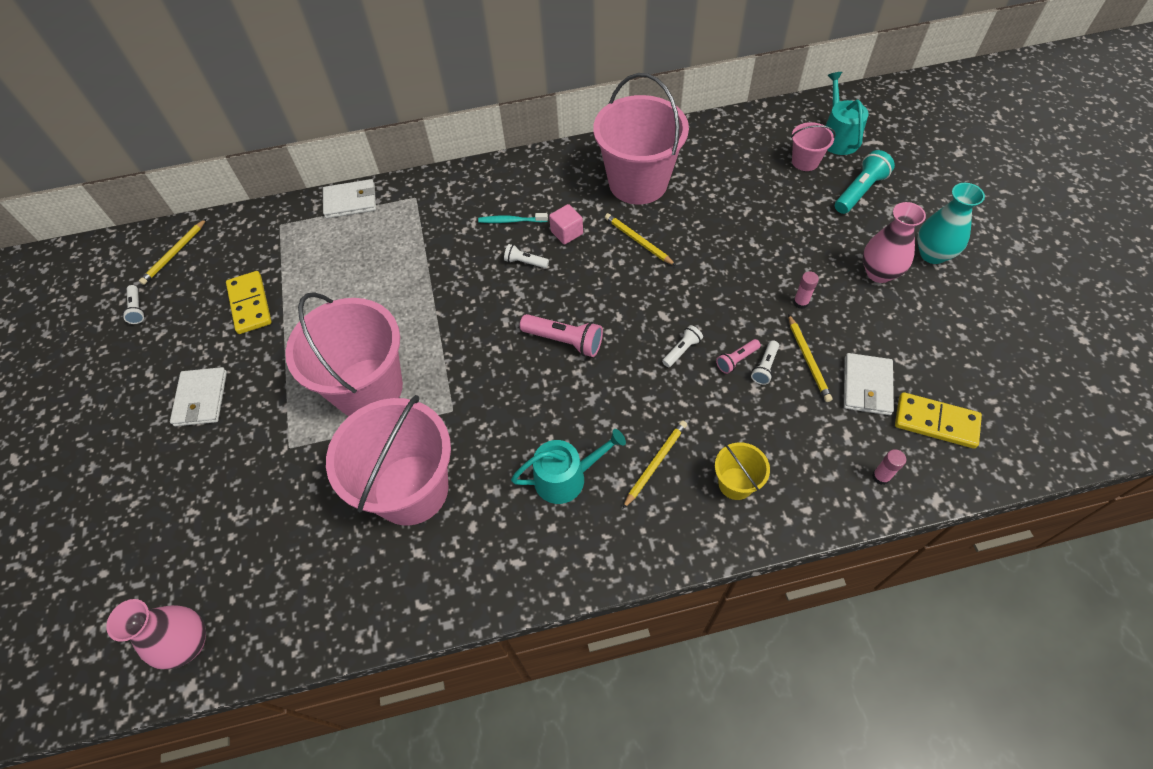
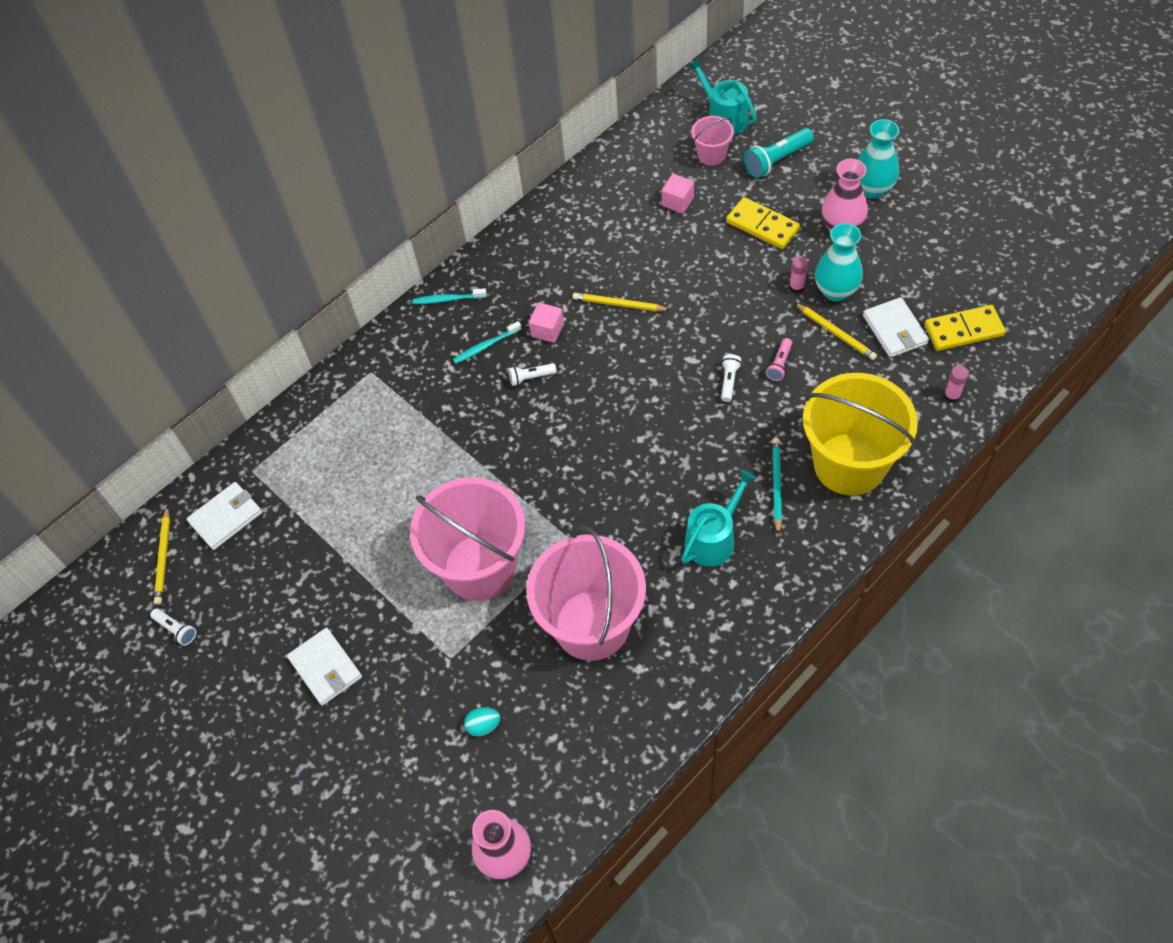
camera: 30 degrees left, 0 degrees up
(250, 304) = (293, 560): yellow domino -> yellow domino (762, 226)
(265, 519) = (483, 726): none -> turquoise egg
(350, 201) = (306, 410): white wallet -> white wallet (226, 517)
(512, 172) = (448, 299): none -> turquoise toothbrush
(564, 341) = (623, 428): pink flashlight -> none
(638, 182) = (576, 249): pink bucket -> none
(655, 464) = (776, 485): yellow pencil -> turquoise pencil
(735, 483) = (849, 464): yellow bucket -> yellow bucket, size x2.18
(748, 184) = (677, 202): none -> pink cube
(765, 367) = (806, 358): white flashlight -> none
(834, 323) = (835, 291): none -> turquoise vase
(859, 191) = (777, 161): turquoise flashlight -> turquoise flashlight turned 135 degrees counterclockwise

